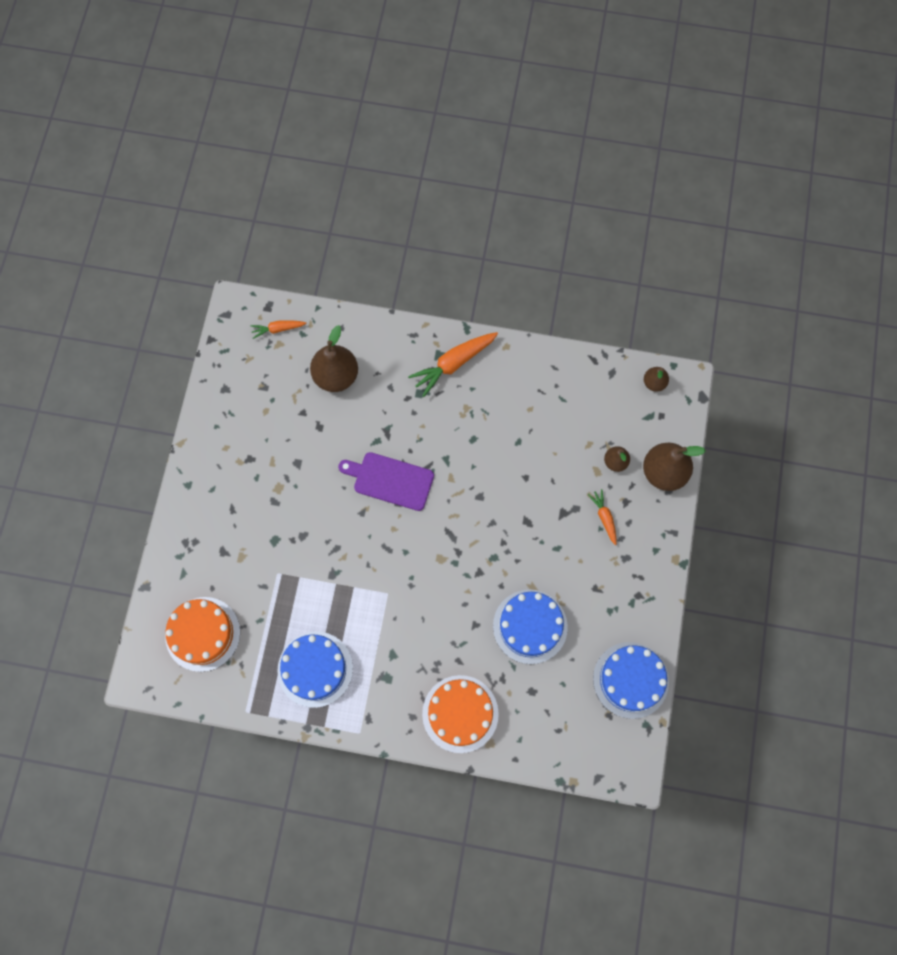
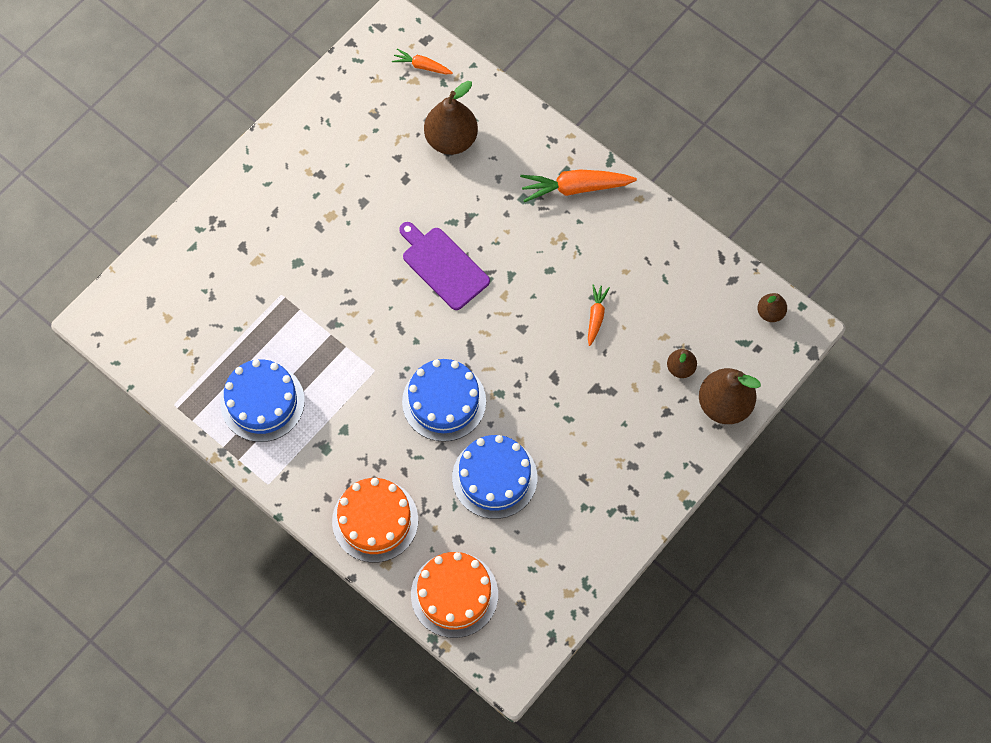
camera: 30 degrees right, 5 degrees down
(202, 634) = (177, 312): orange cake -> orange cake (454, 594)
(604, 517) = (635, 415): orange carrot -> orange carrot (596, 316)
(630, 680) = (563, 583): blue cake -> blue cake (444, 401)

